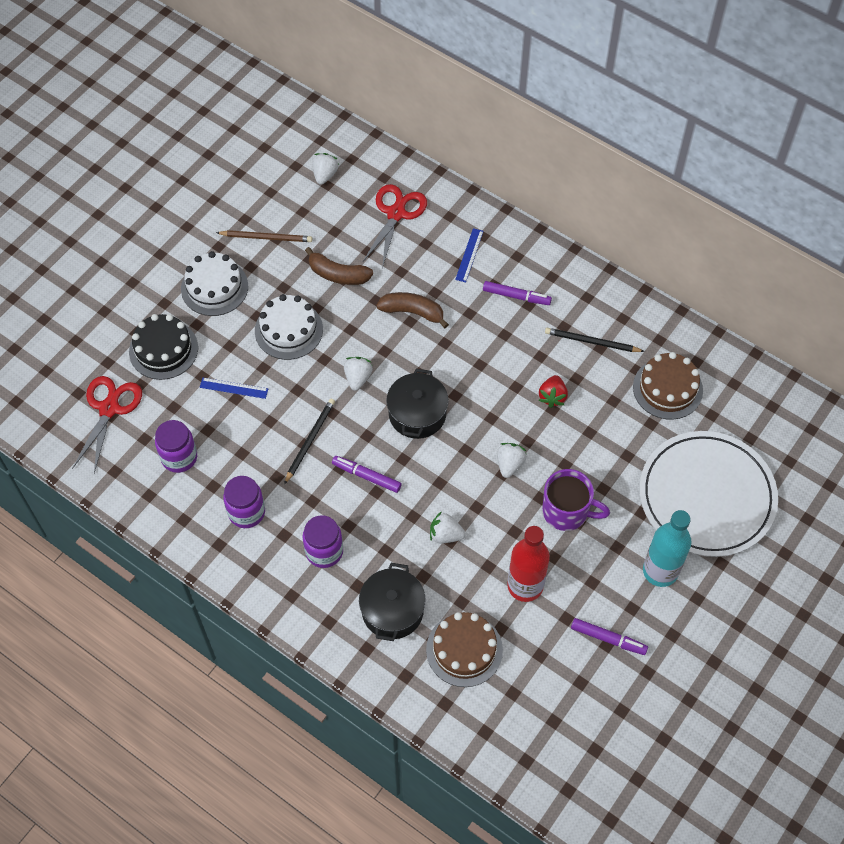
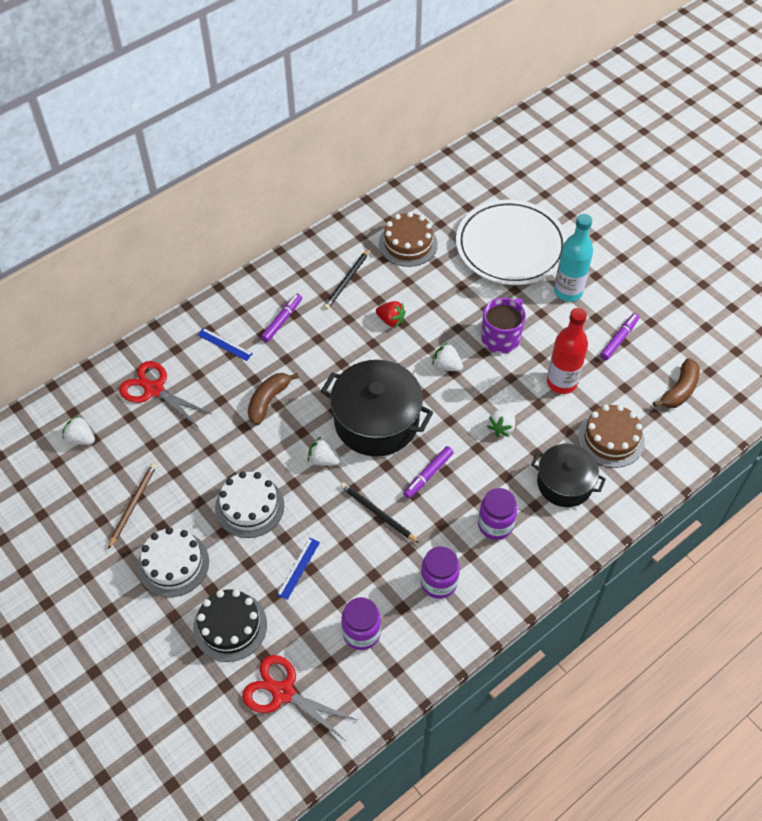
camera: 75 degrees left, 5 degrees down
(338, 274) = (203, 452): brown banana -> brown banana (679, 390)
(417, 414) = (376, 421): black pot -> black pot, size x1.58

